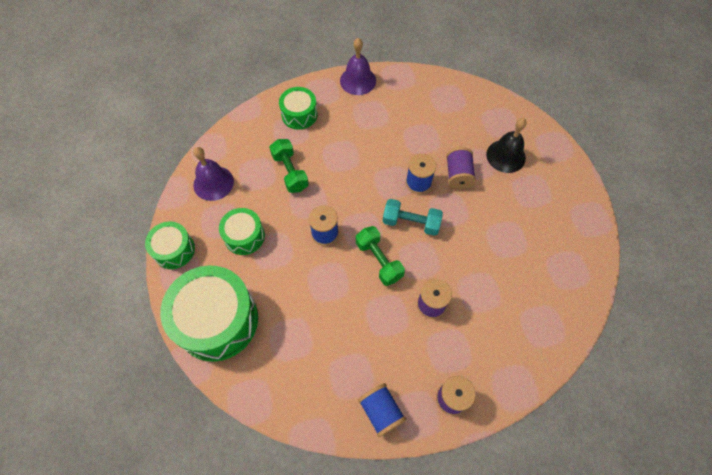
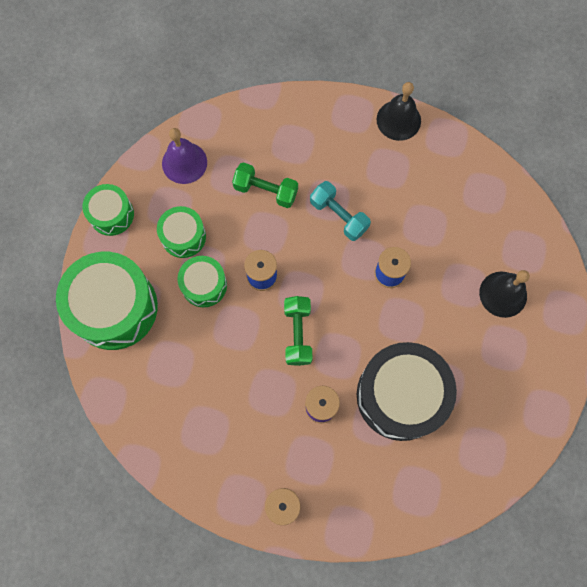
camera: 30 degrees right, 10 degrees up
(290, 172) = (266, 191): green dumbbell -> green dumbbell turned 75 degrees counterclockwise
(299, 114) = (312, 129): green drum -> green drum (204, 285)
(358, 80) = (398, 120): purple bell -> black bell
(381, 411) = (212, 478): blue spool -> none
(411, 223) = (354, 312): turquoise dumbbell -> turquoise dumbbell (339, 216)
(458, 175) = (437, 288): purple spool -> none
(484, 263) = (400, 395): none -> black drum

